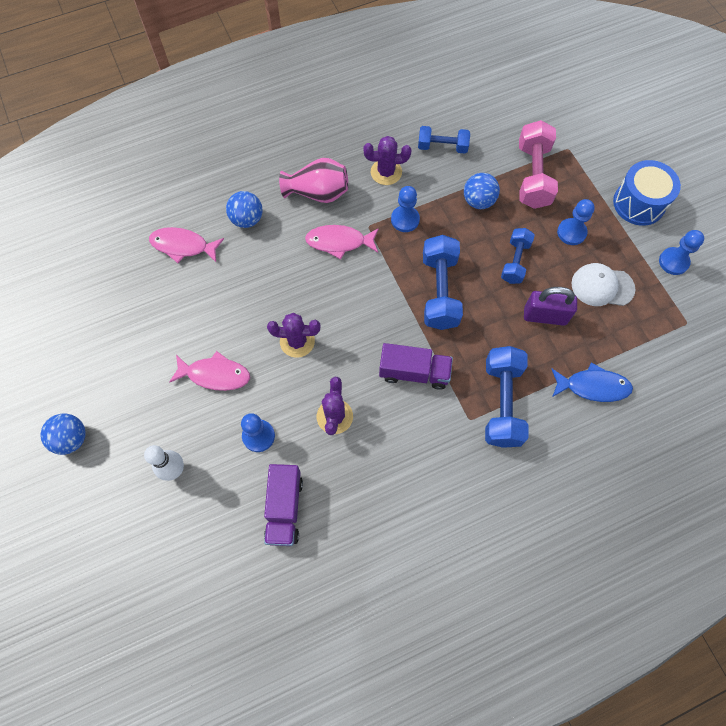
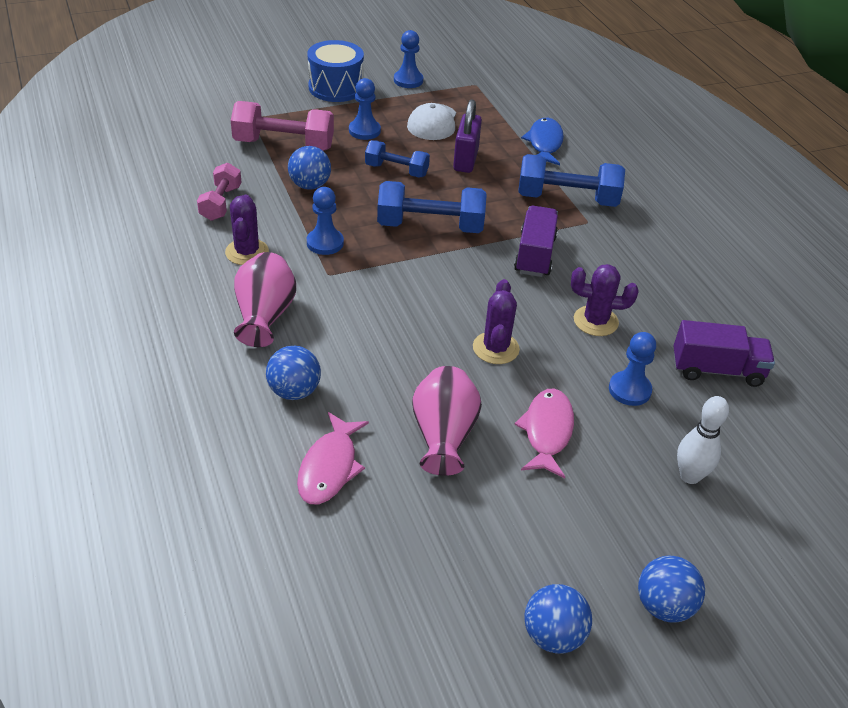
camera: 90 degrees left, 25 degrees down
(57, 372) = (553, 635): none -> blue ball
(210, 309) = (443, 436): none -> pink vase
(339, 242) = (349, 301): pink fish -> none
(442, 147) = (221, 203): blue dumbbell -> pink dumbbell

